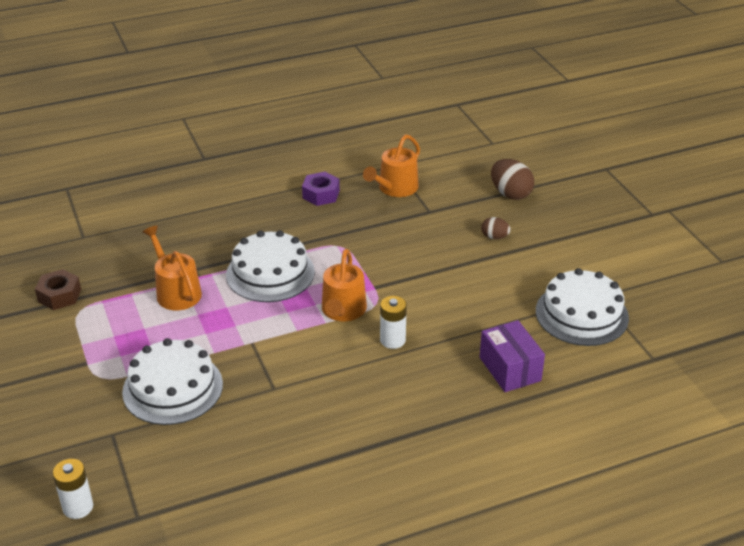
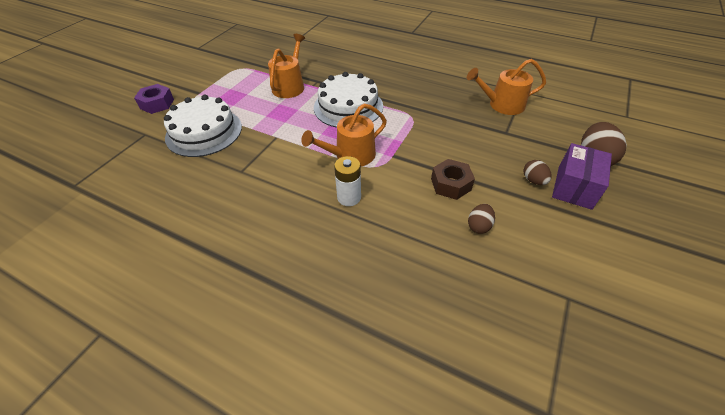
camera: 50 degrees right, 10 degrees up
(59, 295) = (244, 57): brown nut -> brown nut (451, 184)
(78, 507) = (71, 158): white battery -> none
(321, 194) = (447, 82): purple nut -> purple nut (157, 104)
(502, 293) = (479, 226): none -> brown egg
(510, 369) = (394, 291): purple box -> purple box (574, 187)
(581, 314) = (527, 300): white cake -> none

